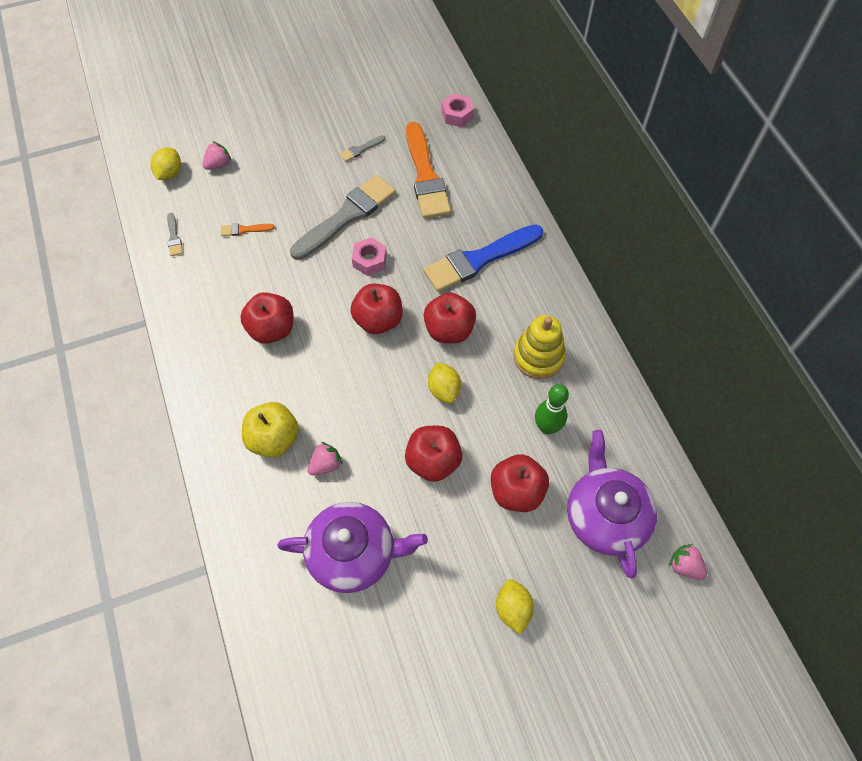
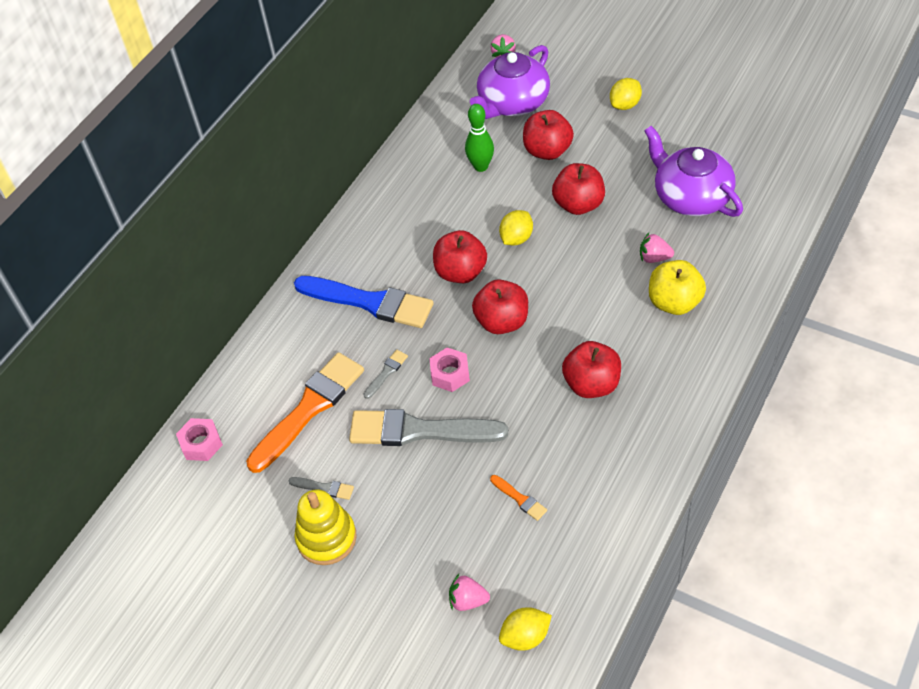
camera: 125 degrees left, 10 degrees down
(174, 237) = (591, 551): grey brush -> grey brush (386, 373)
(538, 357) = (426, 207): yellow stacking toy -> yellow stacking toy (326, 538)

